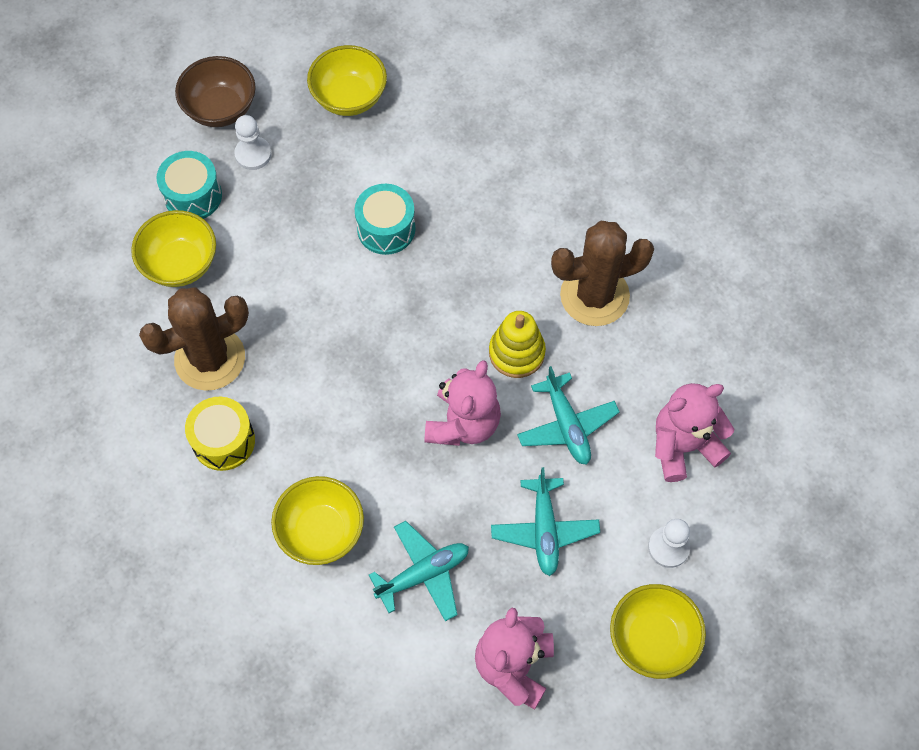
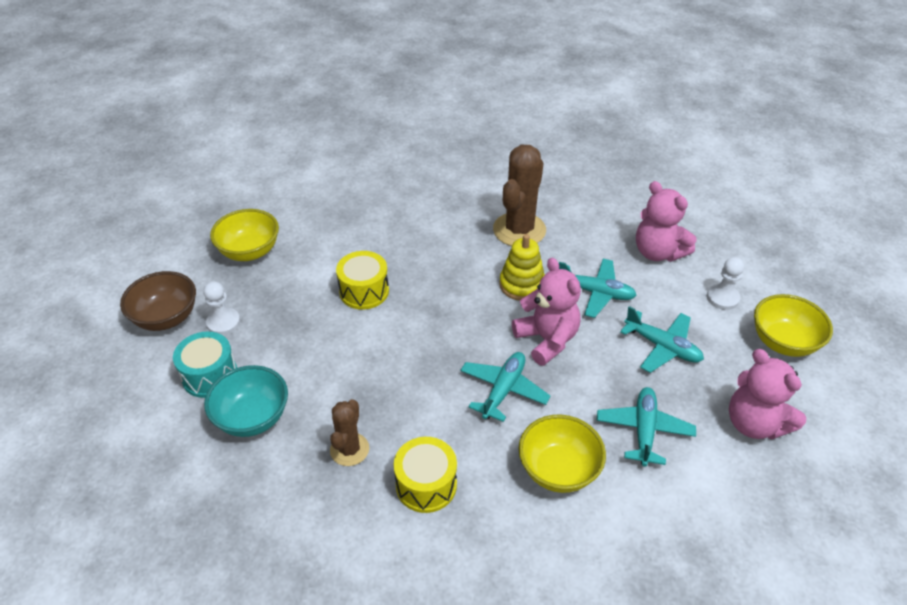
camera: 50 degrees left, 20 degrees down
(180, 264) = (252, 418): yellow bowl -> turquoise bowl
(210, 359) = (349, 449): brown cactus -> brown cactus, size x0.57
(370, 429) = (503, 390): none -> turquoise plane
(386, 228) = (364, 291): turquoise drum -> yellow drum
(683, 446) = (657, 252): pink teddy bear -> pink teddy bear turned 60 degrees counterclockwise

